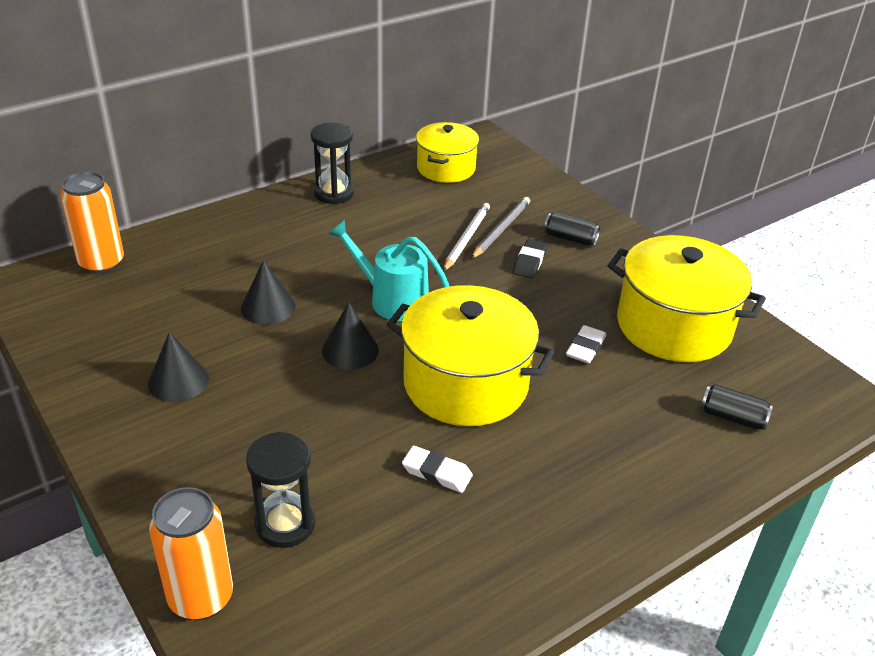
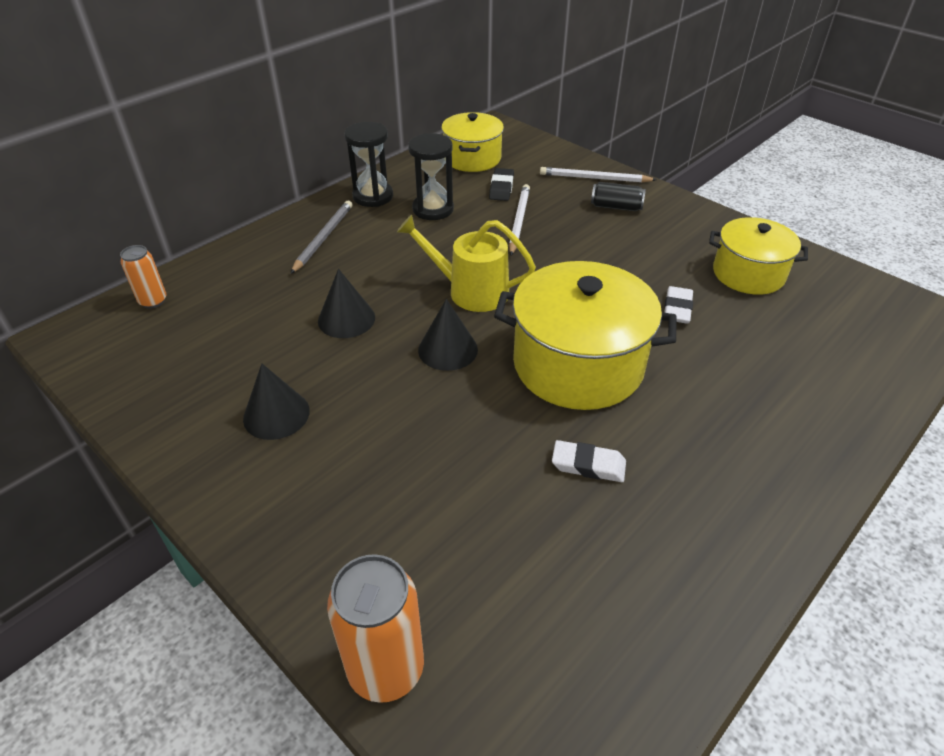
camera: 10 degrees left, 5 degrees up
(102, 263) = (153, 301): orange can -> orange can, size x0.58
(285, 524) = (450, 556): black hourglass -> black hourglass (433, 209)
(392, 299) = (470, 291): turquoise watering can -> yellow watering can
(501, 230) = (548, 208): grey pencil -> grey pencil (323, 238)
(529, 262) = (588, 234): black eraser -> black eraser (501, 188)
(561, 206) = (594, 178): none -> white pencil
(673, 326) = (748, 274): yellow pot -> yellow pot, size x0.63
(732, 418) = (845, 353): black can -> none

